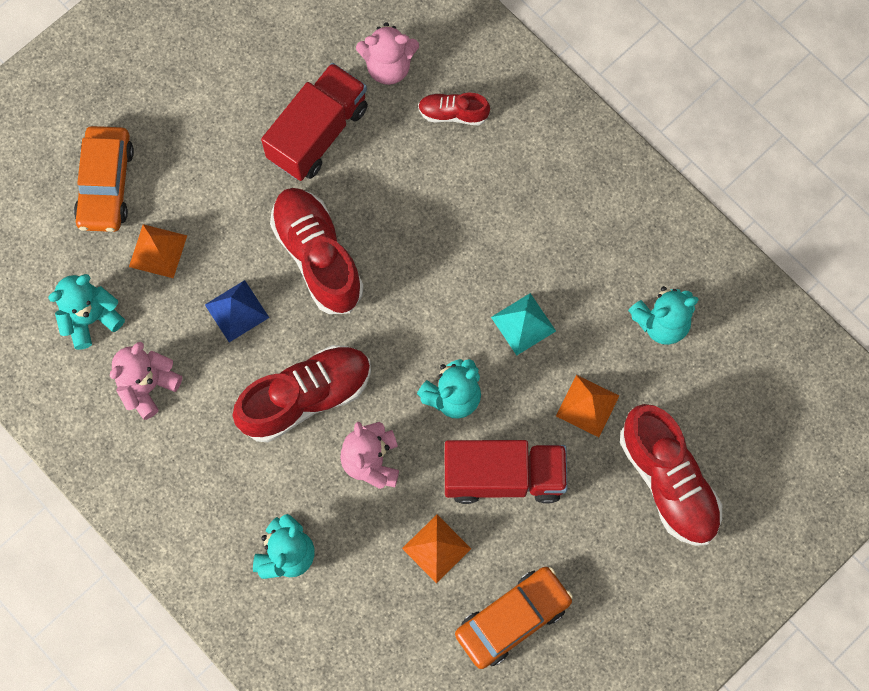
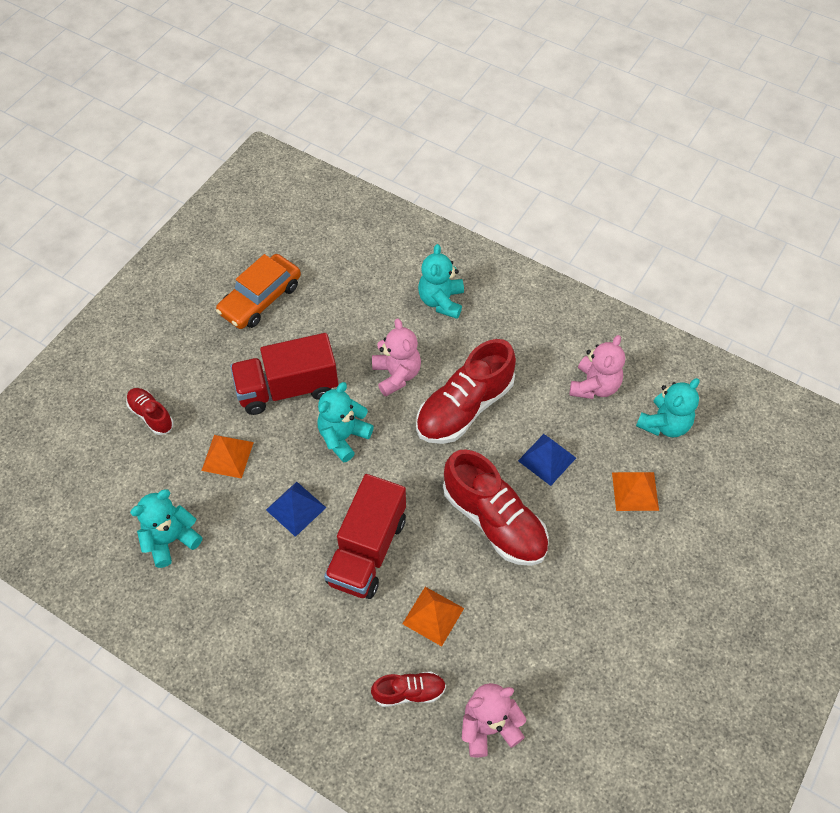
camera: 165 degrees right, 15 degrees down
(106, 184) = (708, 536): orange car -> none
(318, 133) = (535, 636): red truck -> red truck (367, 550)
(436, 548) = (329, 329): orange pyramid -> orange pyramid (433, 616)
(523, 324) = (296, 508): turquoise pyramid -> blue pyramid
(668, 481) = (151, 415): red shoe -> red shoe, size x0.51

